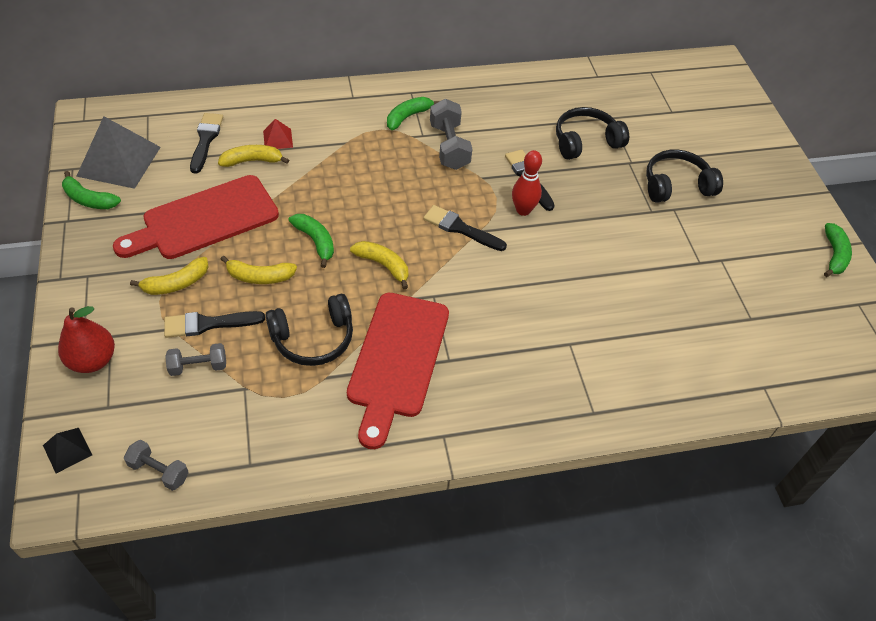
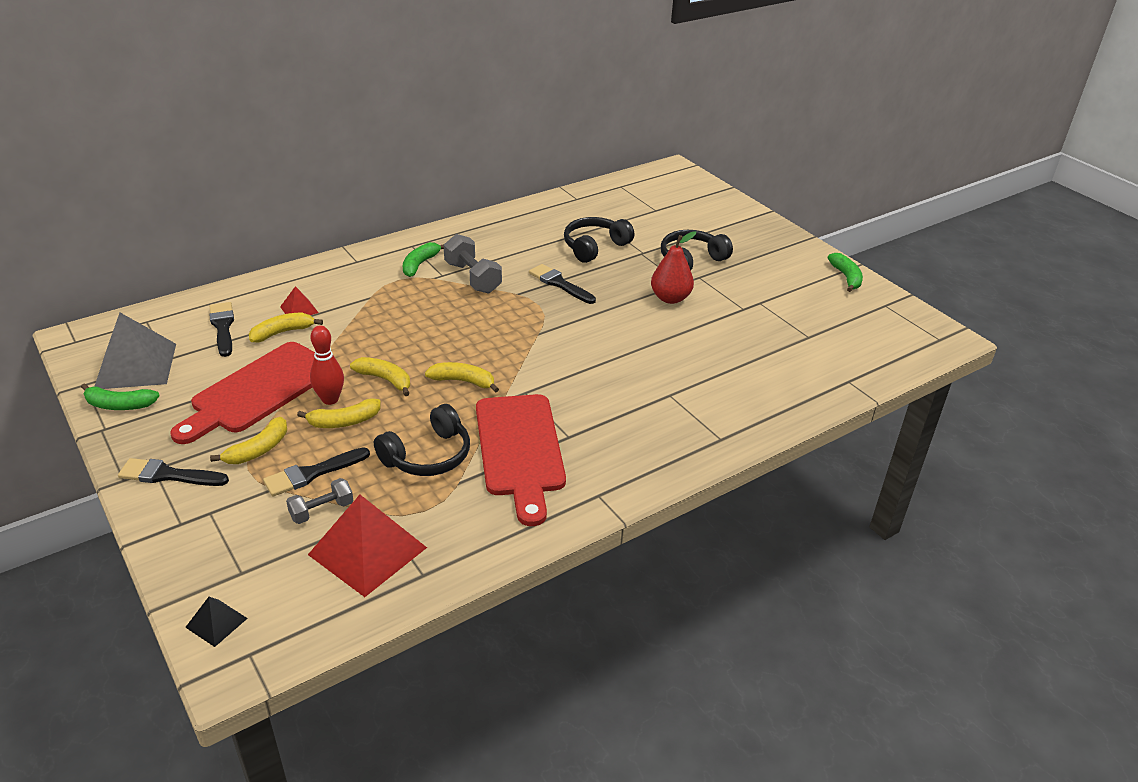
camera: 20 degrees left, 15 degrees down
(93, 360) = (201, 538): red pear -> red pear (670, 298)
(159, 471) = (330, 609): grey dumbbell -> none
(216, 422) = (367, 551): none -> red pyramid
(315, 241) = (385, 380): green banana -> yellow banana
(460, 228) = (520, 336): black brush -> black brush (168, 475)
(523, 210) = (569, 308): red bowling pin -> red bowling pin (330, 399)

